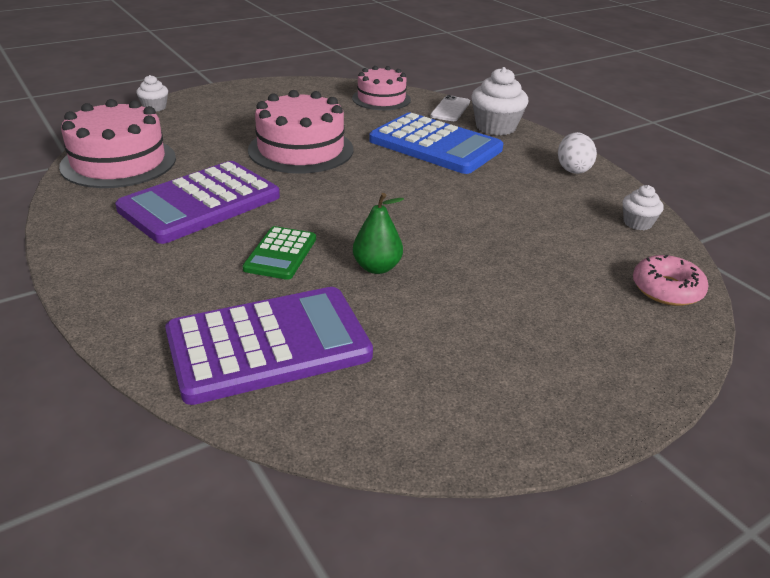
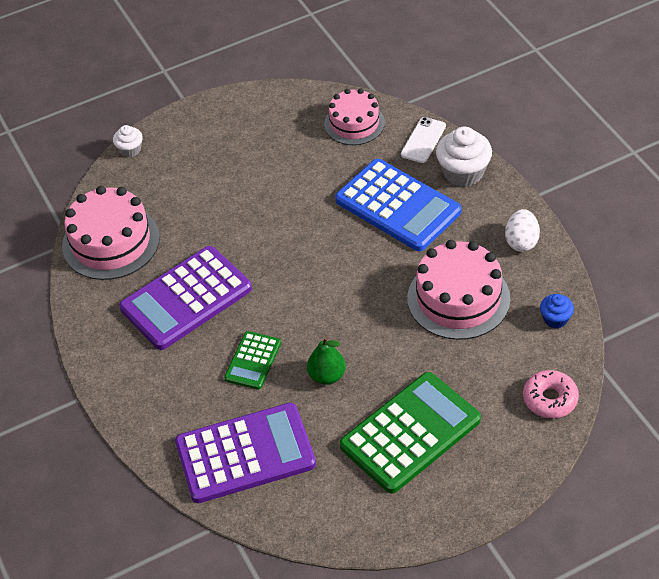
camera: 10 degrees right, 15 degrees up
(301, 149) = (271, 217): pink cake -> pink cake (458, 298)
(498, 322) = (410, 433): none -> green calculator
(637, 223) = (555, 319): white cupcake -> blue cupcake

